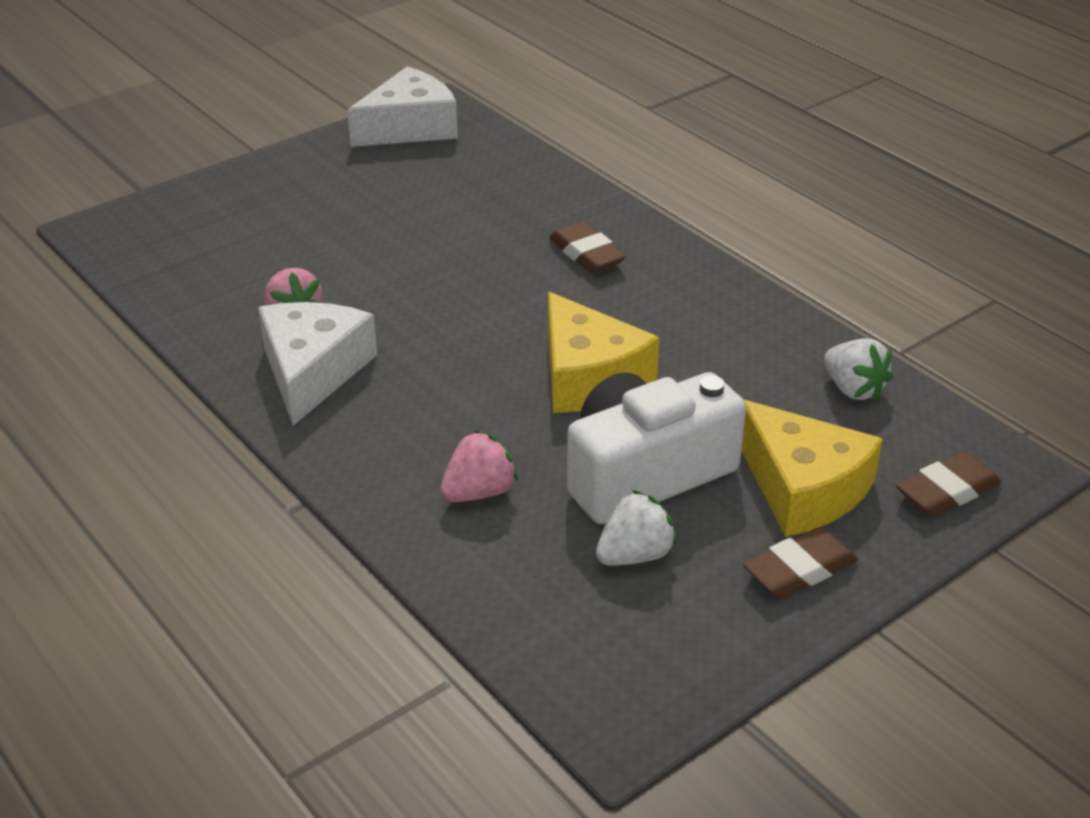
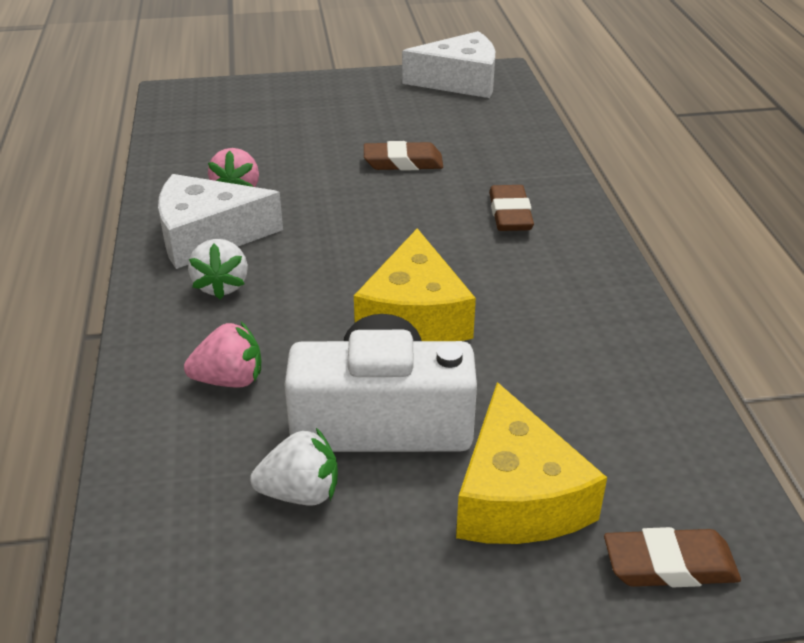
camera: 30 degrees right, 0 degrees up
(312, 371) = (207, 236): white cheese -> white cheese turned 135 degrees counterclockwise
(799, 570) = (439, 579): brown eraser -> brown eraser (403, 162)
(853, 389) = (655, 418): white strawberry -> white strawberry (221, 286)

